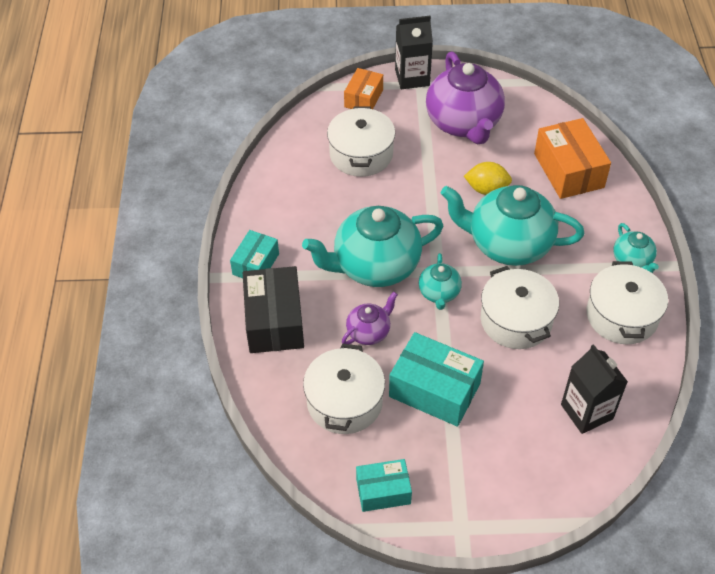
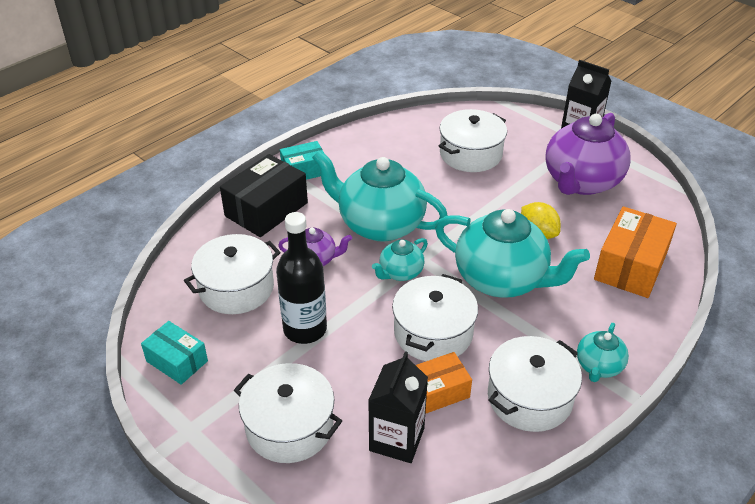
camera: 45 degrees right, 10 degrees down
(363, 98) = (522, 123): orange box -> orange box (438, 391)
(434, 390) = (305, 329): turquoise box -> black bottle
(508, 244) = (502, 279): turquoise teapot -> turquoise teapot turned 150 degrees clockwise
(517, 464) = (289, 427): none -> white pot

